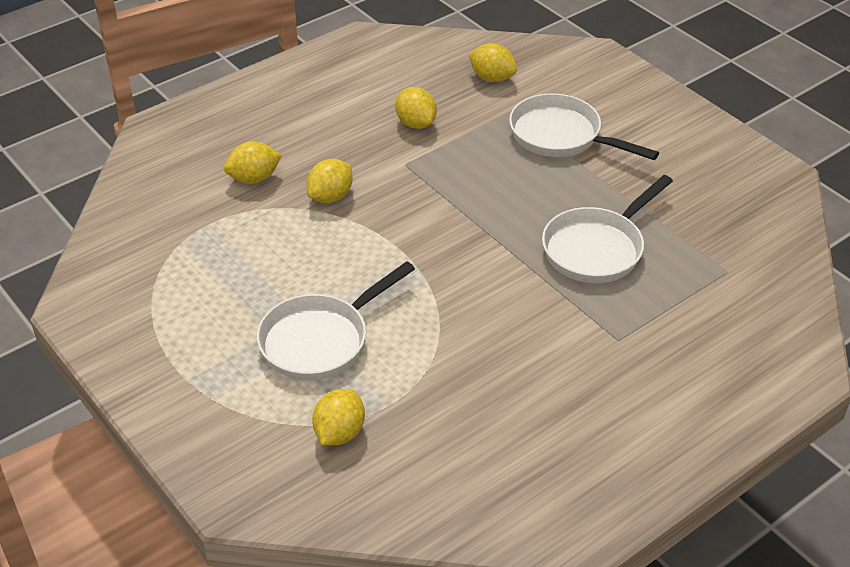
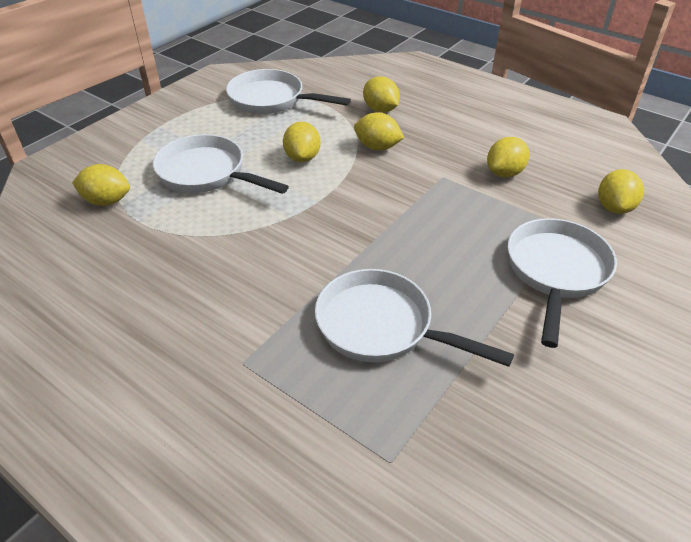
camera: 75 degrees right, 0 degrees up
(178, 265) = (272, 100): none -> white pan
(324, 257) = (302, 157): none -> yellow lemon

